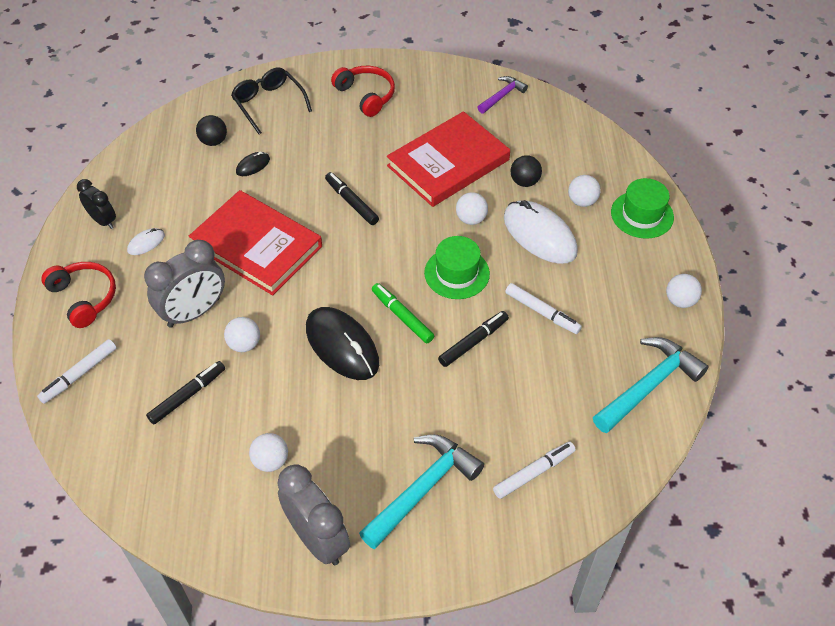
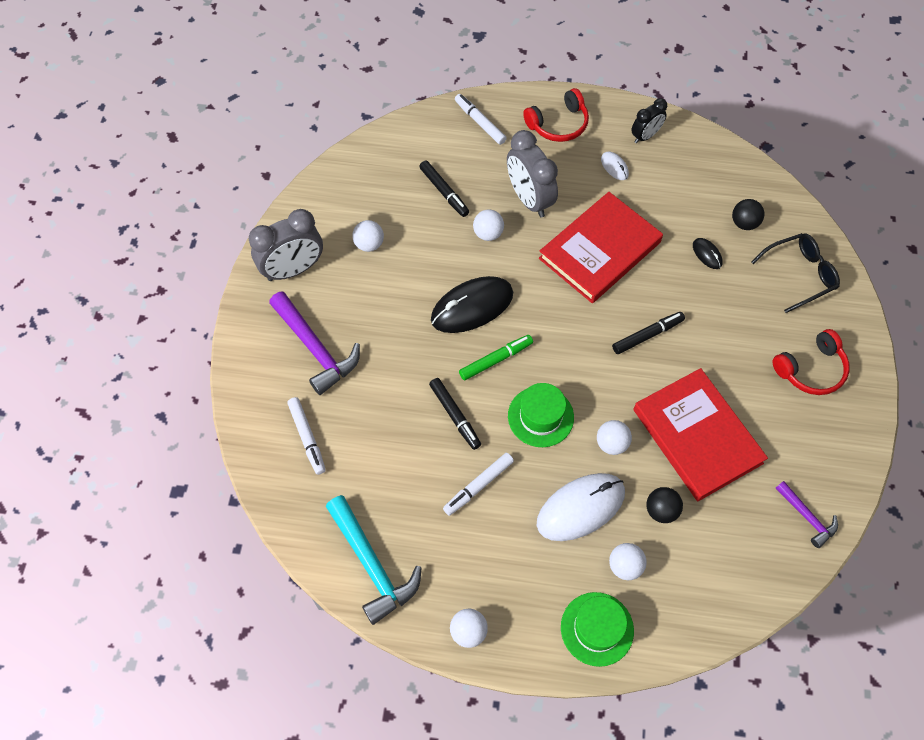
camera: 100 degrees right, 10 degrees up
(423, 489) = (315, 349): turquoise hammer -> purple hammer

